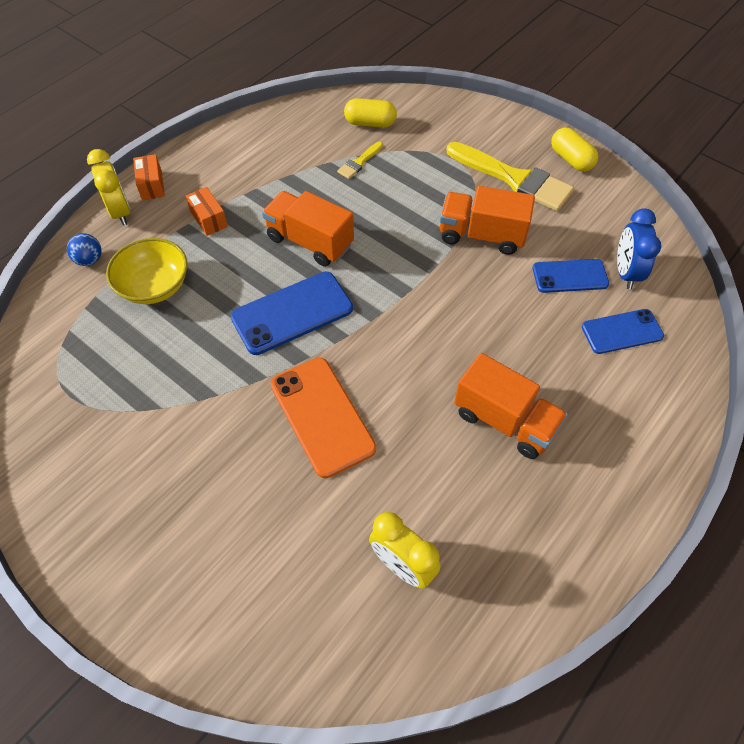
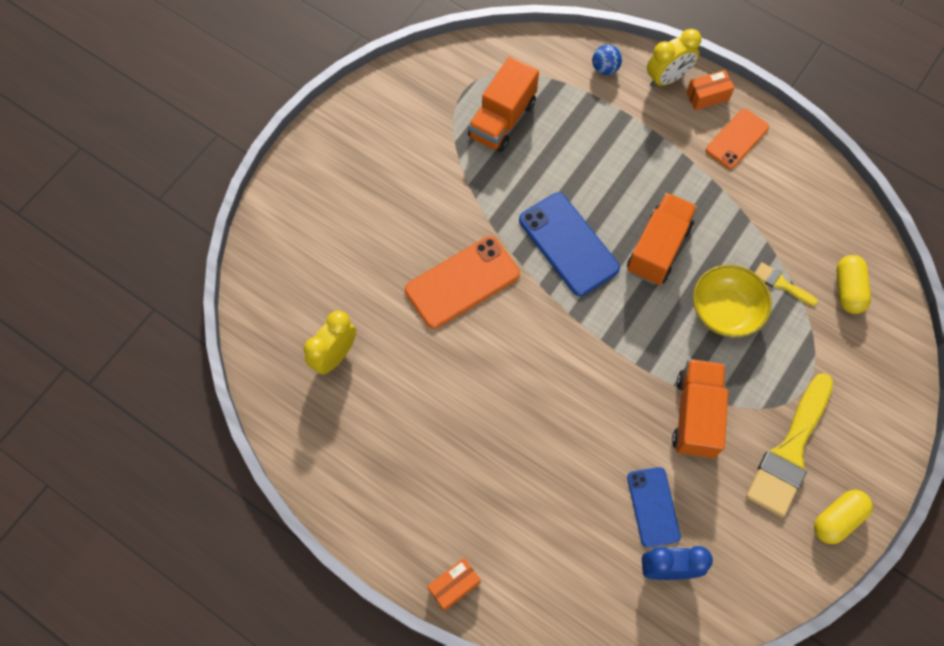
camera: 85 degrees right, 10 degrees up
(154, 286) = (583, 126): yellow bowl -> yellow bowl (725, 311)
(205, 171) = (737, 139): none -> orange phone
(209, 219) = (672, 154): orange box -> orange box (454, 586)
(505, 420) = (472, 437): orange truck -> orange truck (502, 120)
(622, 332) = (586, 556): blue phone -> none

